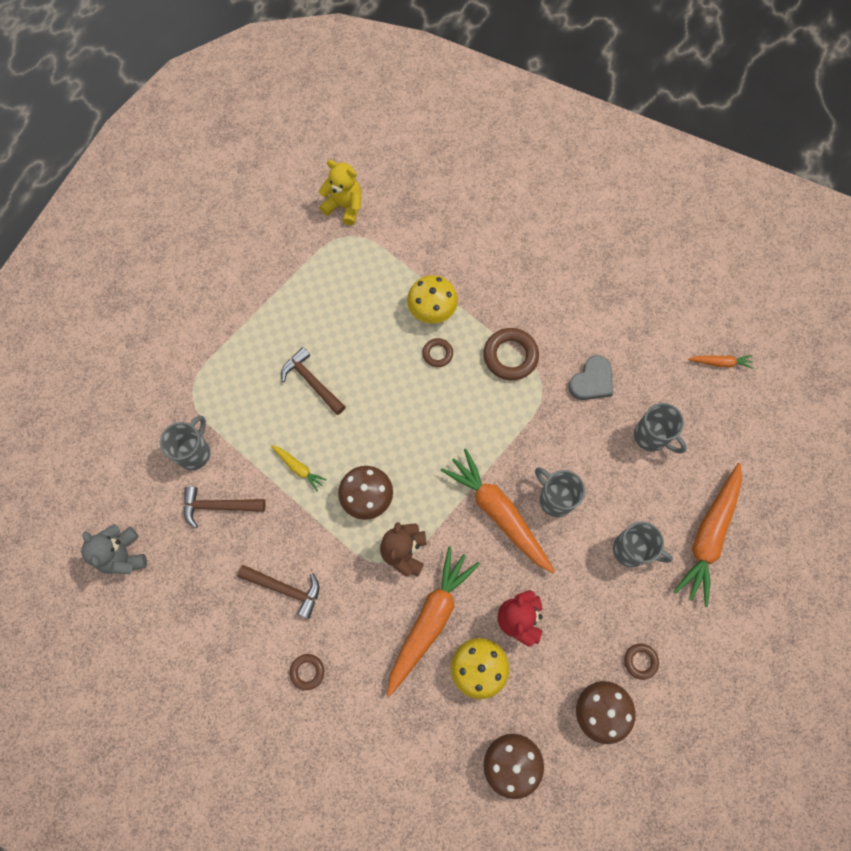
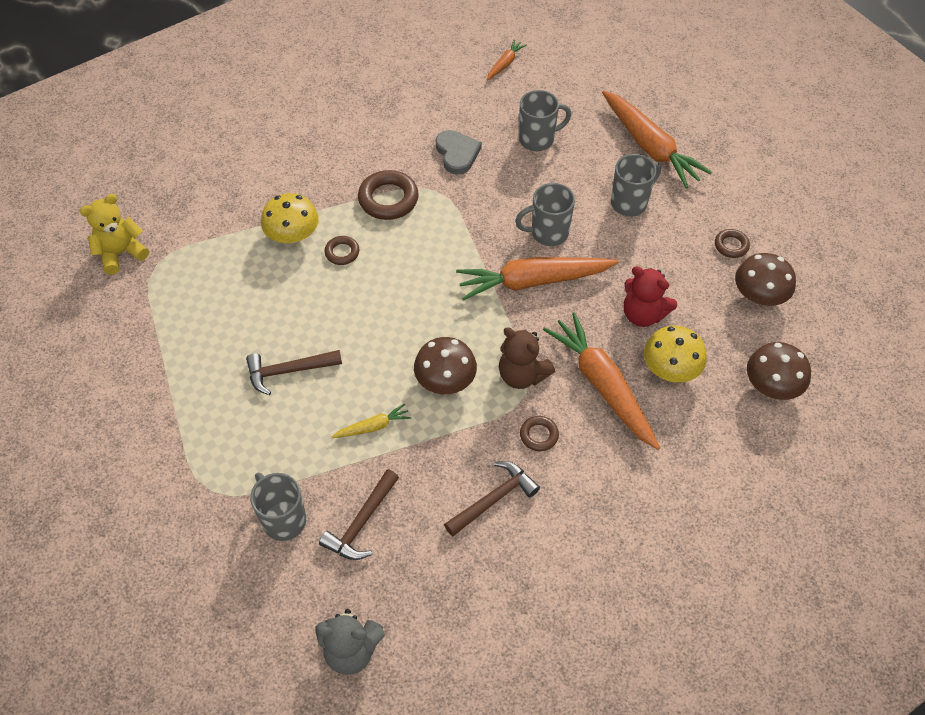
camera: 60 degrees left, 15 degrees down
(307, 672) = (592, 518): brown ring -> brown ring (539, 435)

